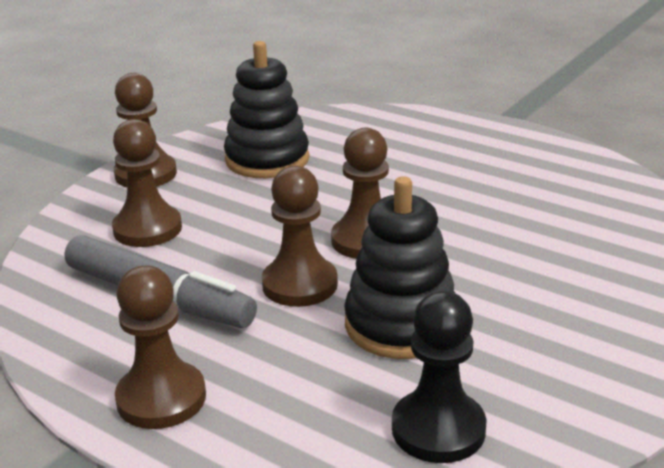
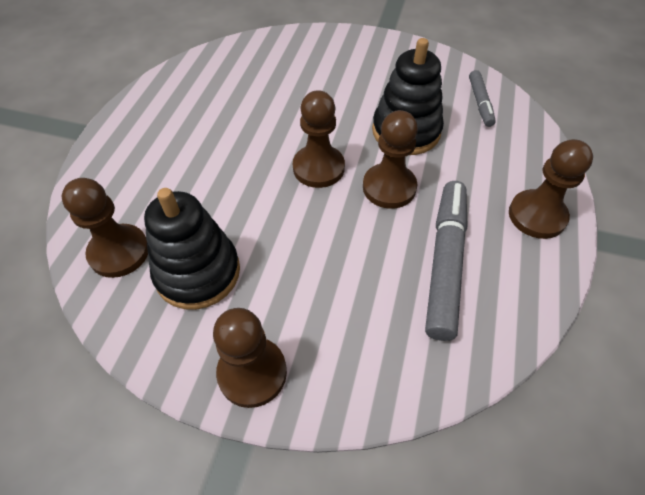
camera: 110 degrees left, 25 degrees up
(147, 229) = (357, 317): brown pawn -> brown pawn (119, 252)
(438, 429) = (480, 103): black pawn -> grey marker

